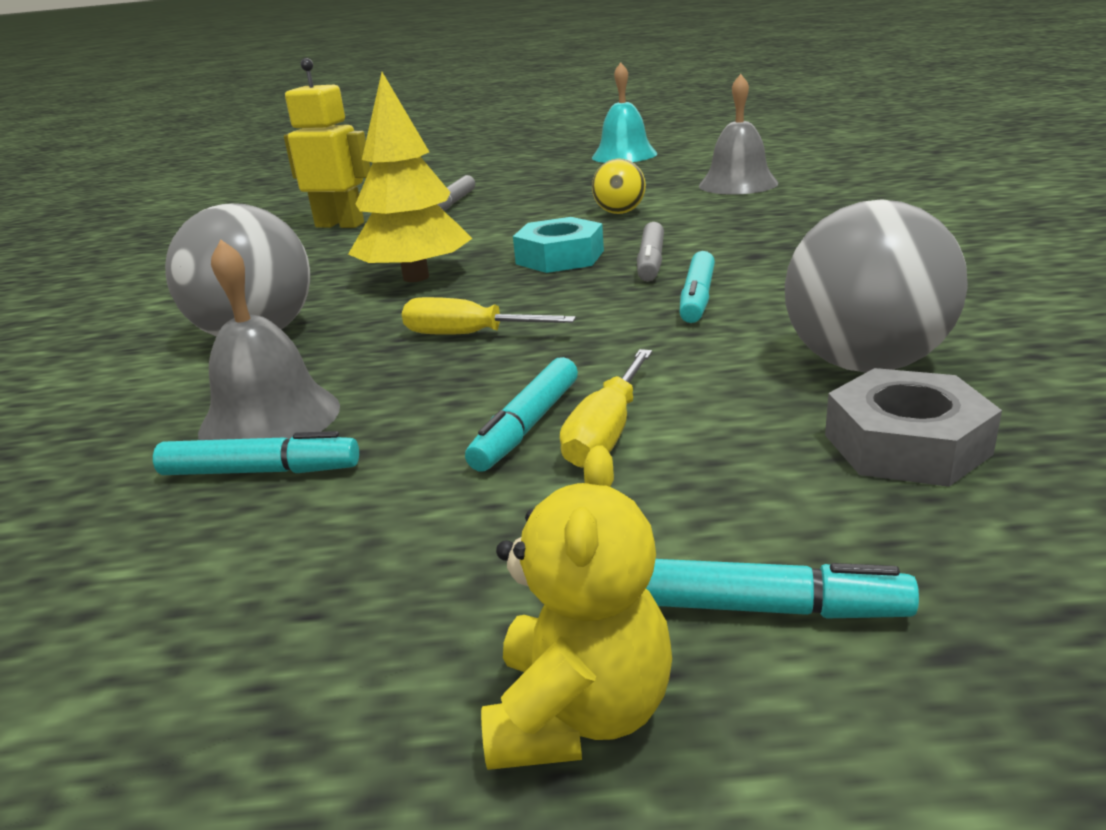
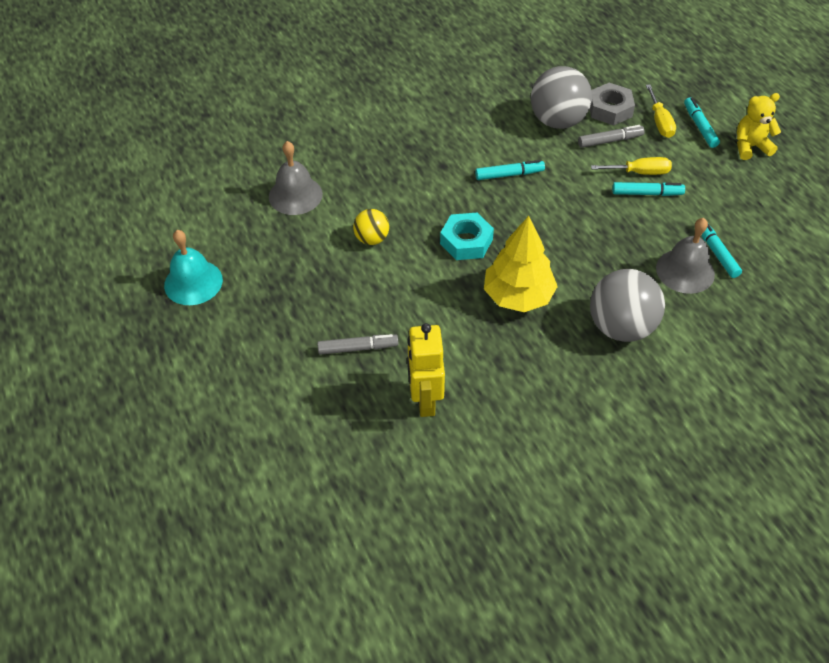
camera: 115 degrees left, 25 degrees up
(468, 335) = (582, 240): yellow screwdriver -> yellow screwdriver (659, 122)
(651, 262) = (464, 201): grey marker -> grey marker (610, 141)

